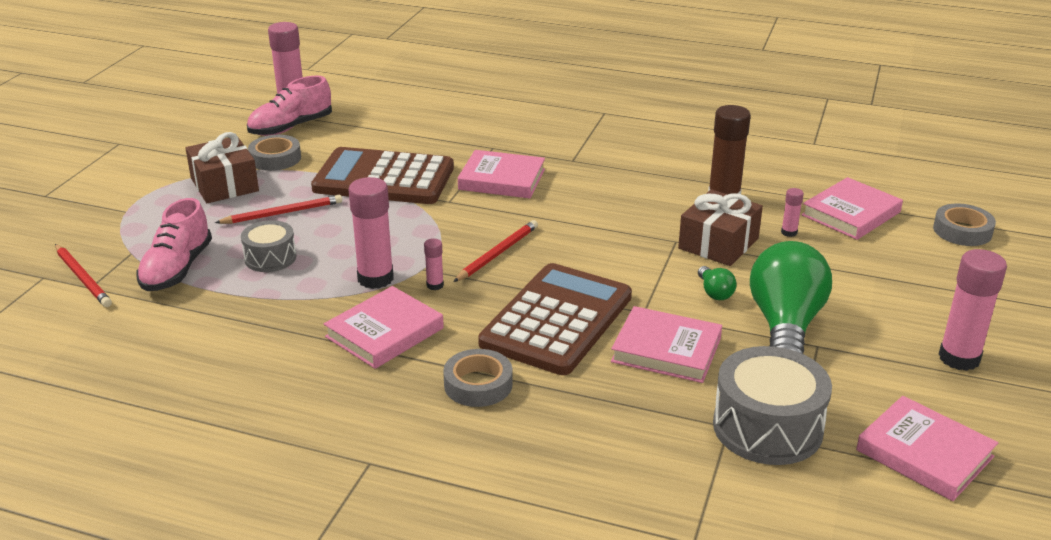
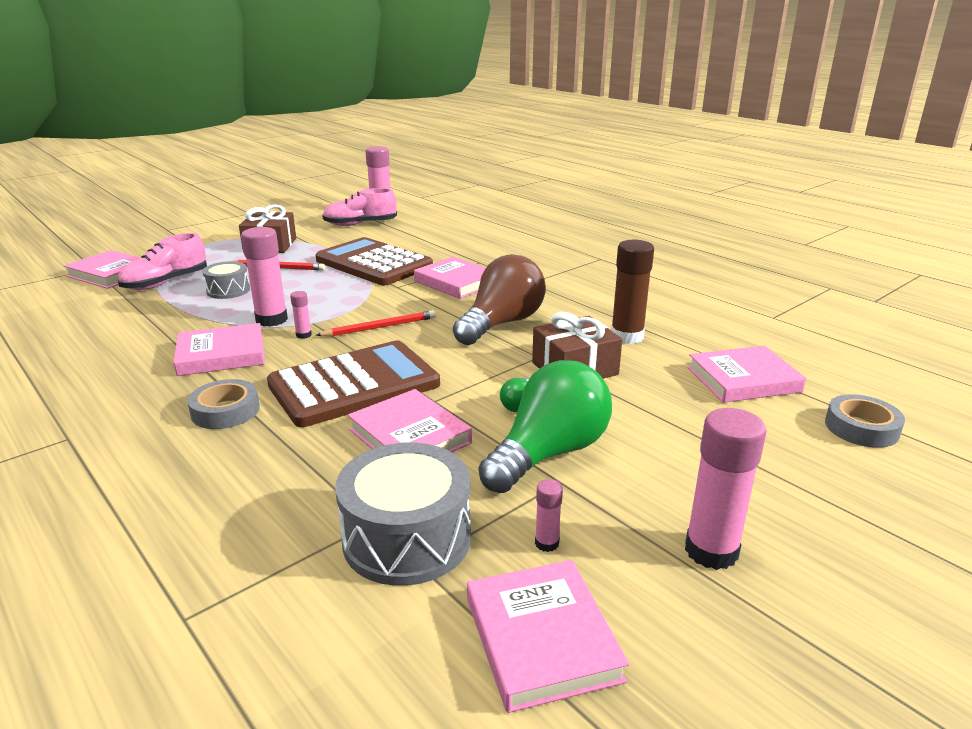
camera: 30 degrees right, 5 degrees down
(83, 278) = (111, 274): red pencil -> pink book
(275, 158) = (323, 238): grey tape -> none
(604, 215) = (501, 323): none -> brown light bulb
(789, 232) = (656, 378): pink glue stick -> pink glue stick (546, 543)

